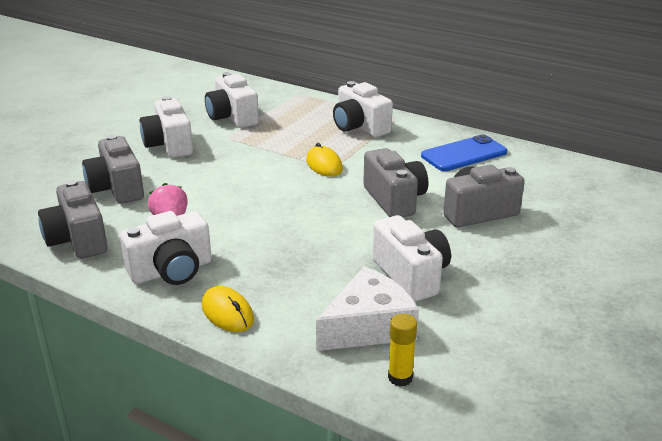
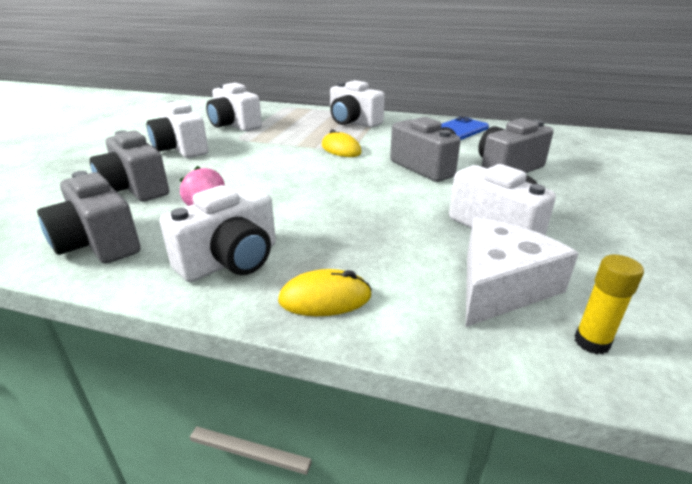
camera: 15 degrees left, 0 degrees up
(227, 312) = (325, 298): yellow mouse -> yellow mouse turned 45 degrees counterclockwise

